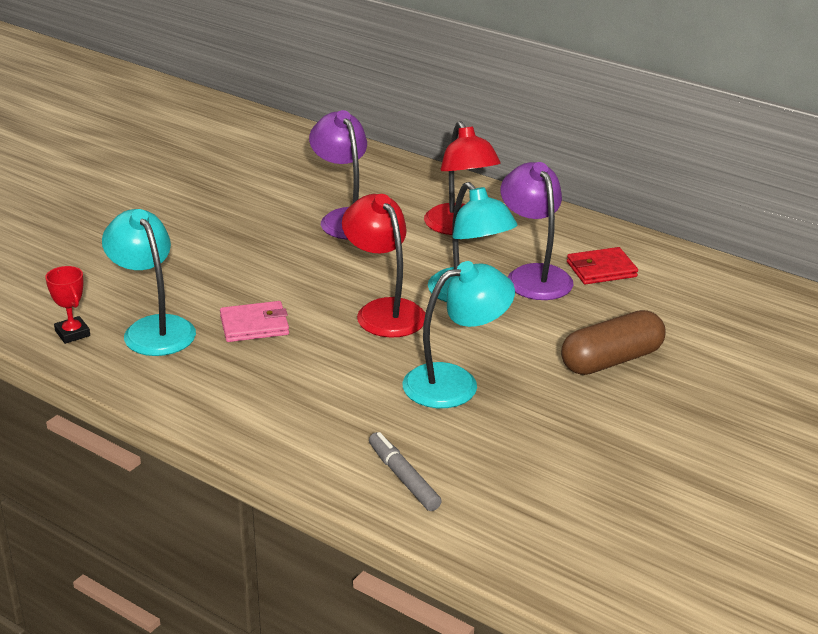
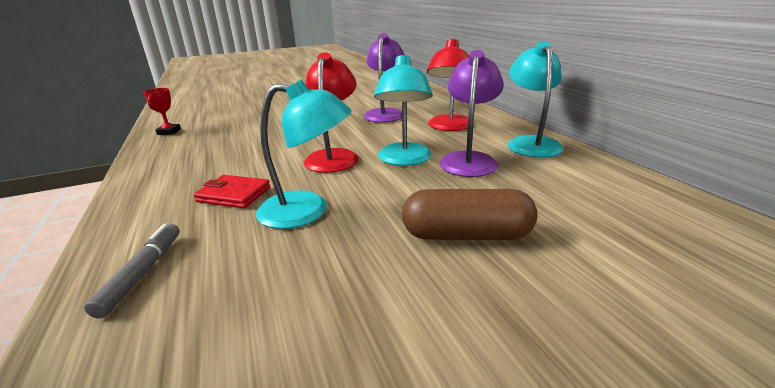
camera: 35 degrees right, 5 degrees down
(153, 328) = (204, 137): turquoise lamp -> turquoise lamp (531, 143)
(254, 325) = (251, 147): pink wallet -> none
(601, 269) = (532, 167): red wallet -> red wallet (234, 195)

